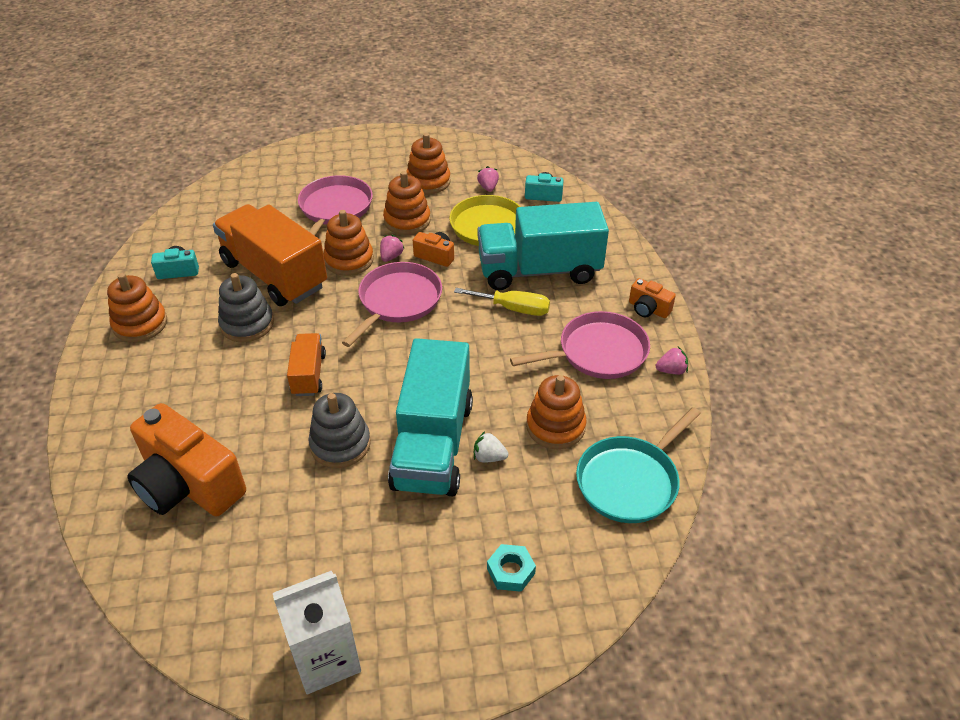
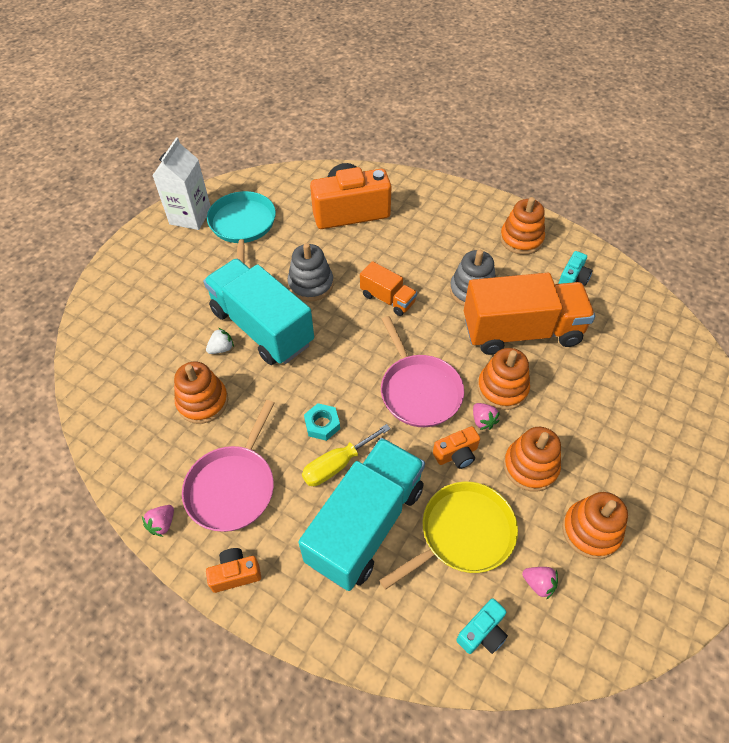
camera: 130 degrees right, 10 degrees up
(334, 209) = (593, 419): pink pan -> none
(511, 571) = (144, 308): turquoise nut -> turquoise nut (322, 424)
(630, 481) = (120, 409): turquoise pan -> turquoise pan (243, 225)

